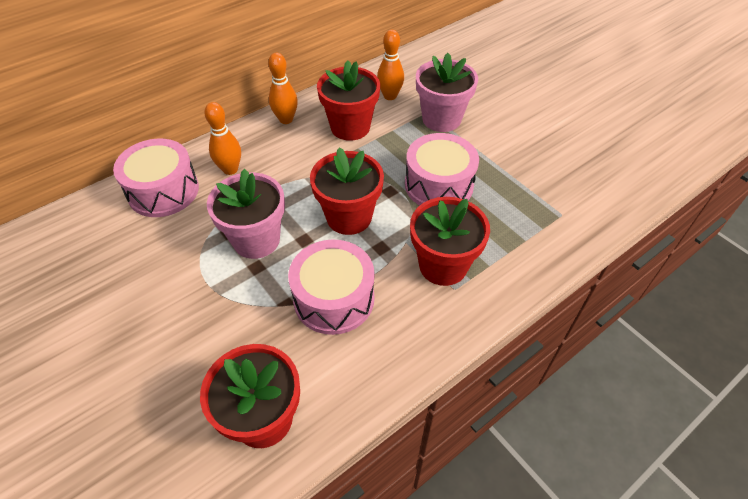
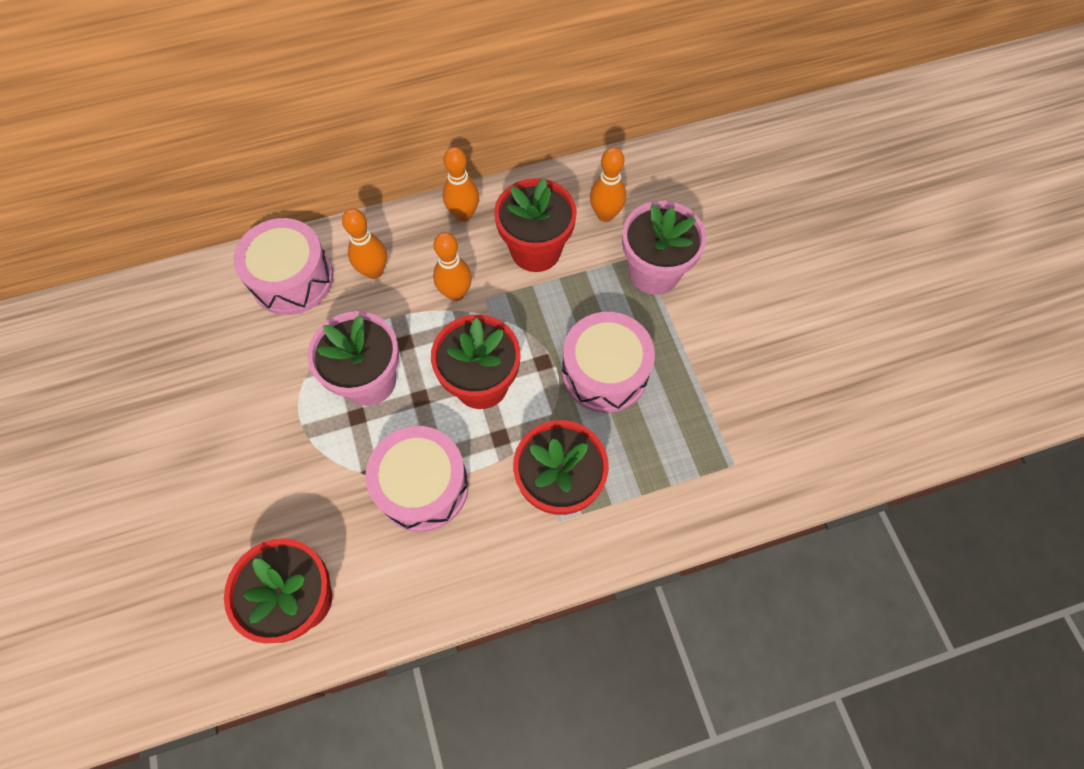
camera: 20 degrees right, 15 degrees up
(302, 166) = (456, 293): none -> orange bowling pin

